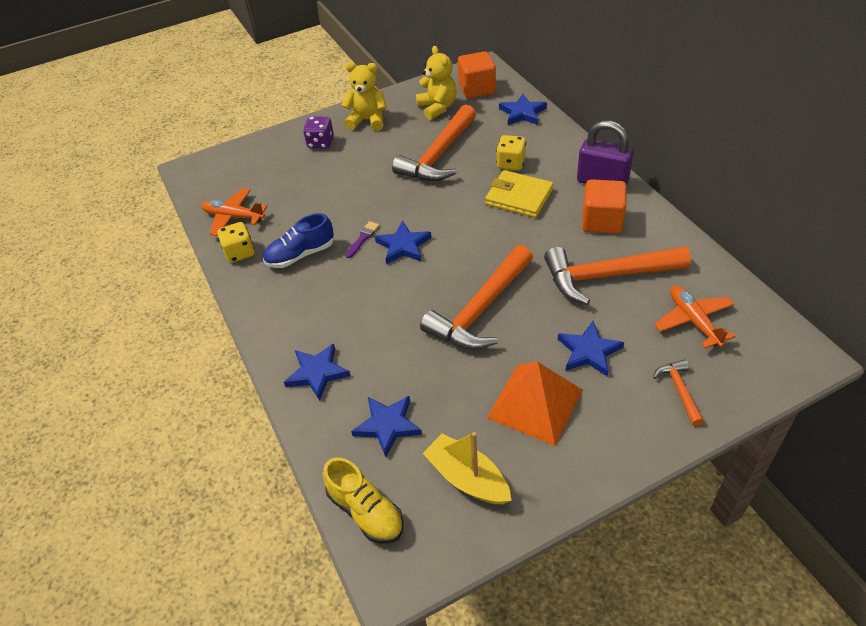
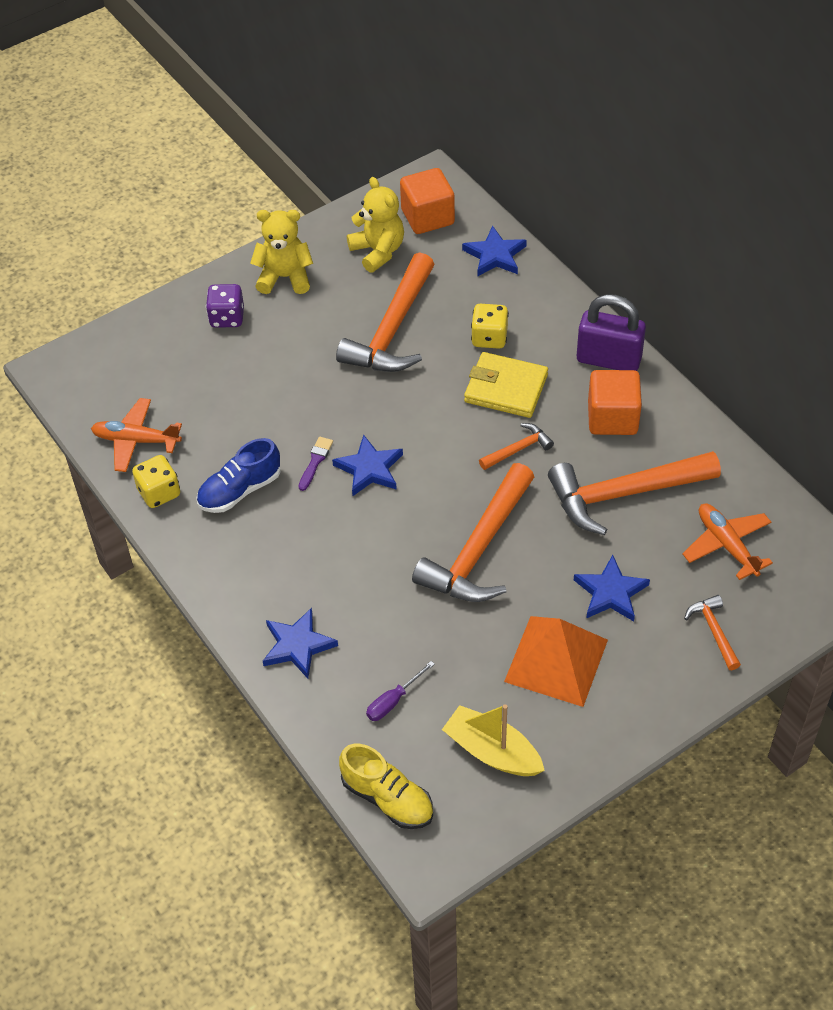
camera: 10 degrees left, 5 degrees up
(387, 425) = (393, 701): blue star -> purple screwdriver
(523, 239) = (518, 449): none -> orange hammer

